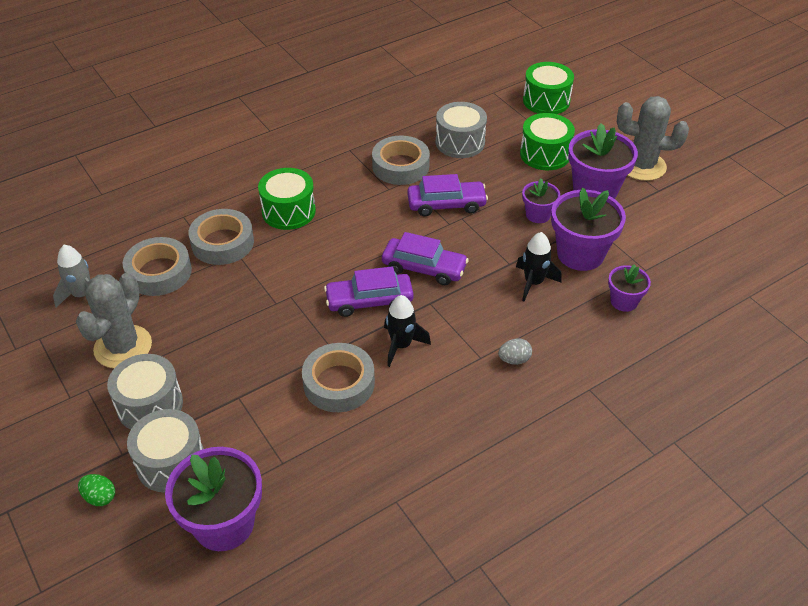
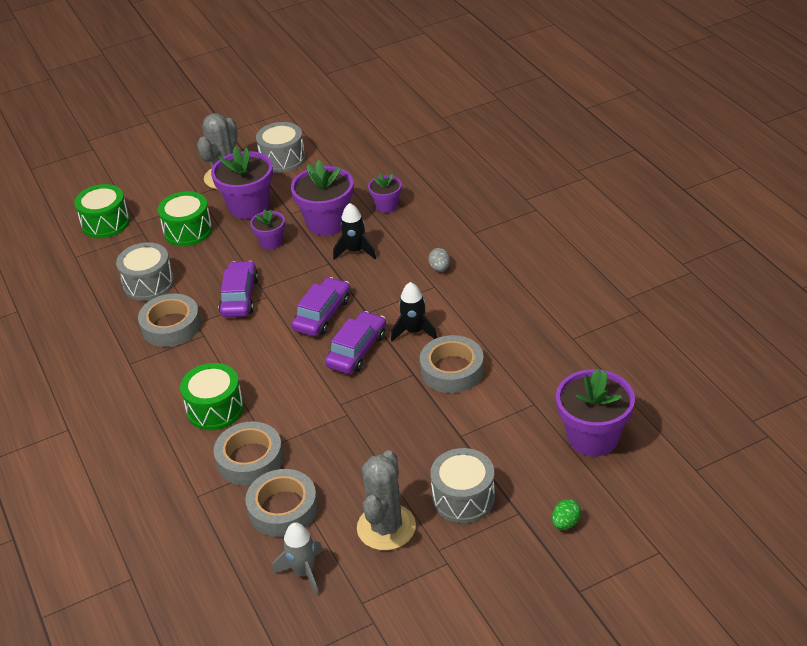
camera: 80 degrees left, 5 degrees down
(123, 347) = (386, 527): grey cactus -> grey cactus turned 75 degrees clockwise
(171, 462) = (530, 476): grey drum -> grey drum (282, 159)
(369, 301) = (357, 350): purple car -> purple car turned 150 degrees counterclockwise

